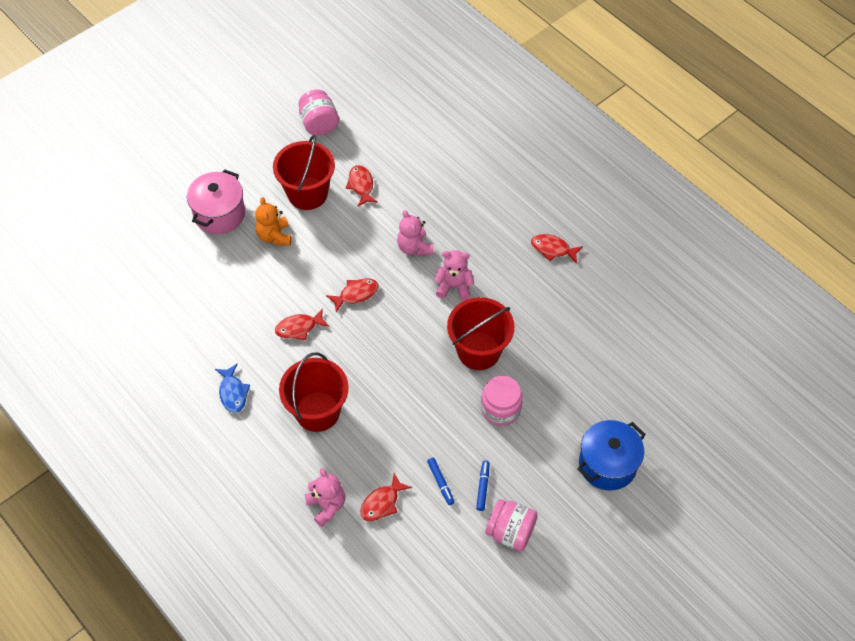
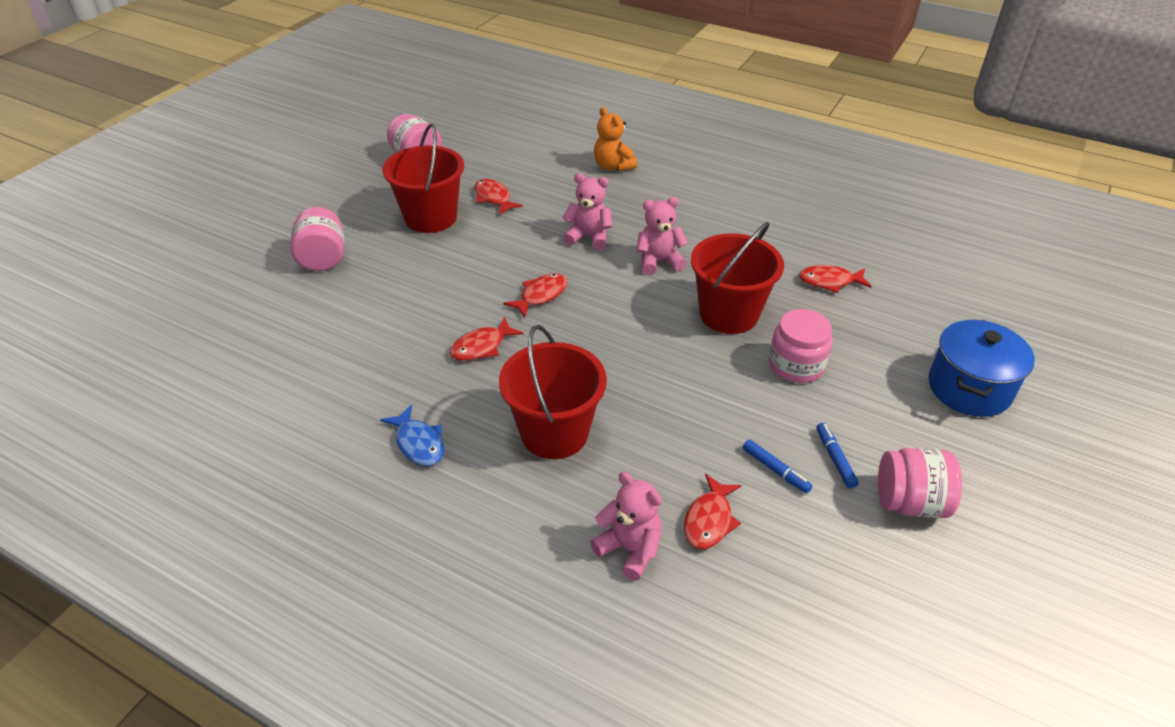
camera: 20 degrees left, 15 degrees down
(219, 214) = (323, 259): pink pot -> pink jar
(274, 236) = (406, 264): orange teddy bear -> orange teddy bear (613, 166)
(414, 247) = (589, 237): pink teddy bear -> pink teddy bear turned 150 degrees clockwise
(553, 249) = (749, 205): red fish -> red fish (830, 281)

